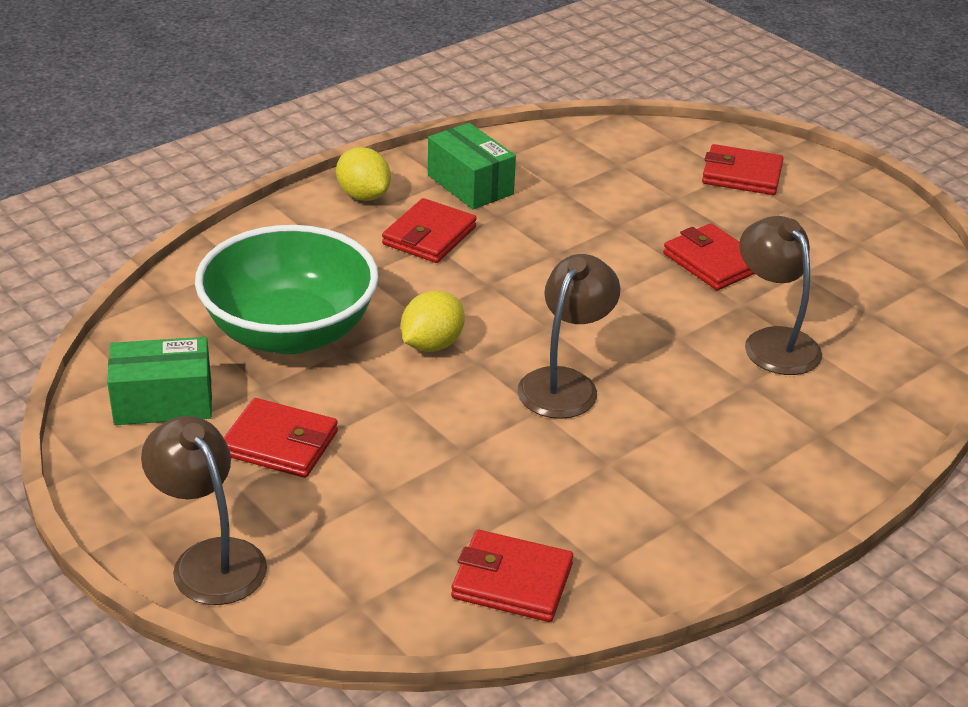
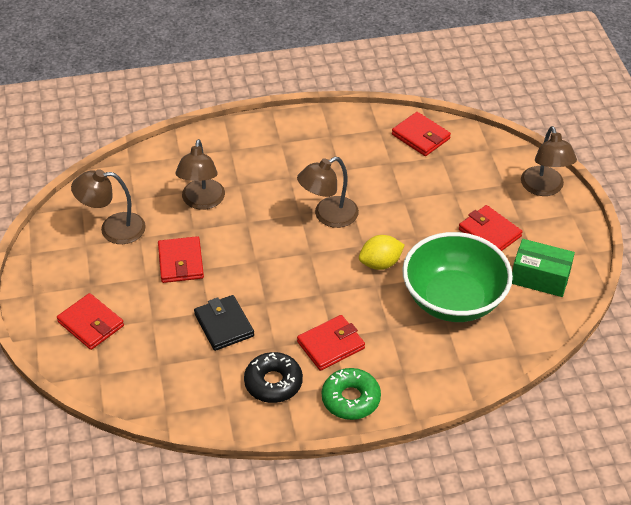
camera: 150 degrees left, 10 degrees up
(363, 196) = (351, 399): yellow lemon -> green donut
(470, 185) = (273, 383): green box -> black donut
(583, 217) = (224, 325): none -> black wallet
(848, 270) = (113, 229): none -> brown lamp

